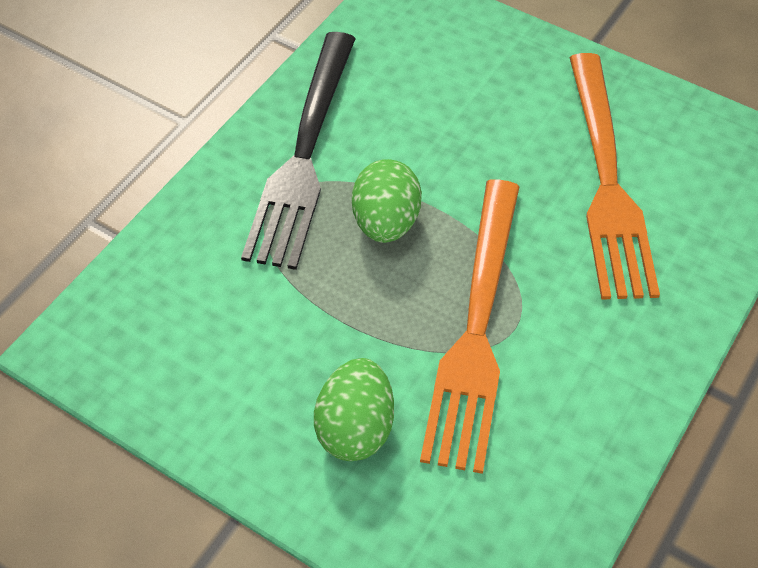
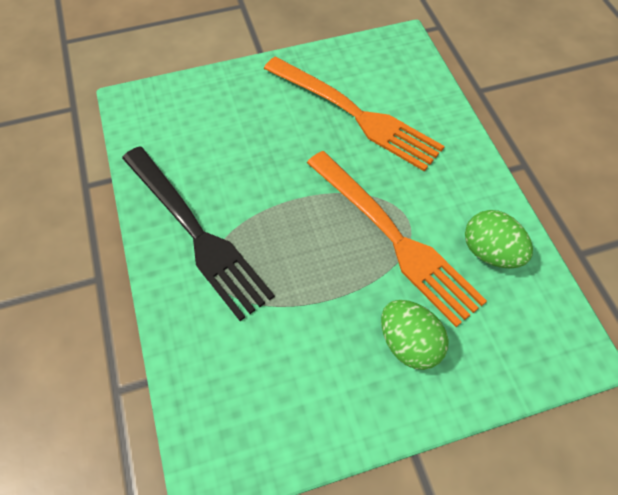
camera: 50 degrees left, 5 degrees up
(386, 222) = (285, 228): green egg -> green egg (490, 252)

